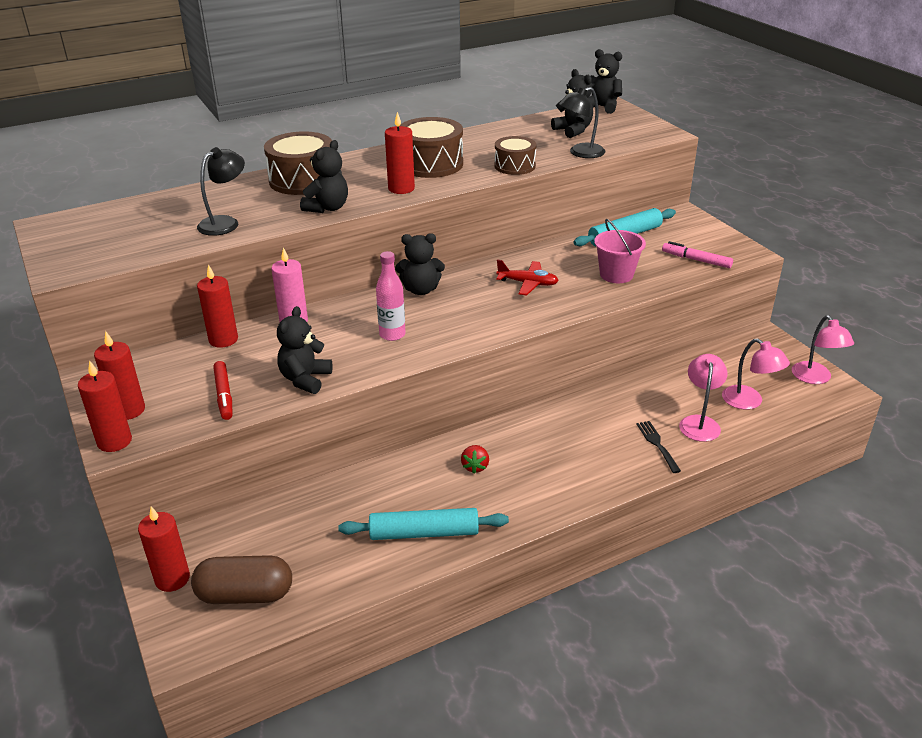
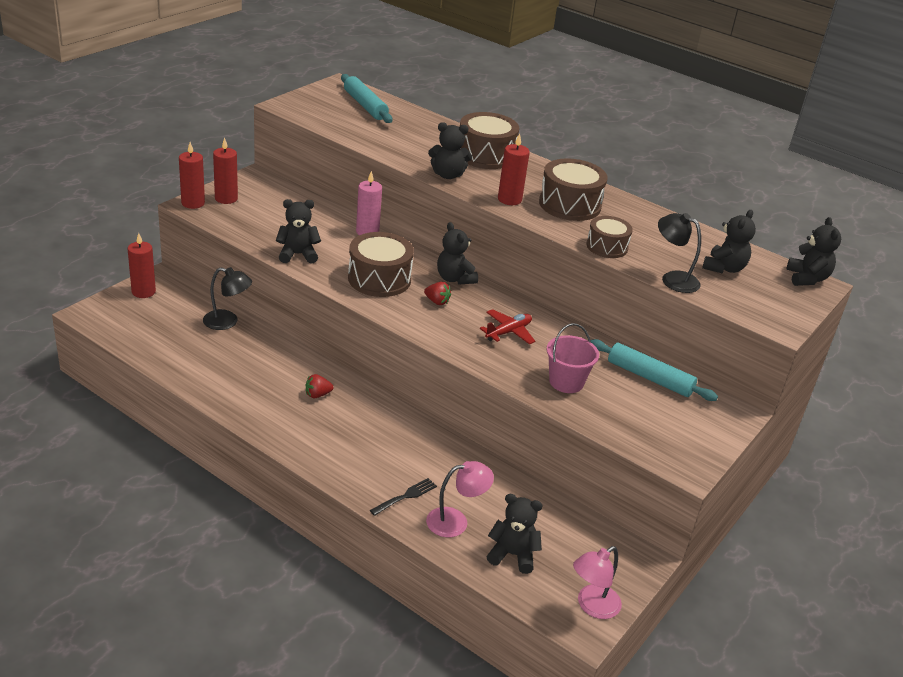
camera: 60 degrees right, 0 degrees up
(223, 339) = (325, 210): red candle -> none
(224, 395) = (261, 228): red marker -> none
(225, 223) = (391, 141): black lamp -> black lamp (227, 322)
(245, 594) = (141, 323): brown capsule -> none
(392, 335) = (379, 279): pink bottle -> brown drum
(424, 533) = (230, 385): turquoise rolling pin -> turquoise rolling pin (365, 105)
(455, 310) = (437, 302): none -> red strawberry
(528, 283) = (508, 332): red plane -> red plane turned 120 degrees counterclockwise
(696, 260) = (640, 432): pink marker -> none
(749, 402) = (512, 555): pink lamp -> black teddy bear

